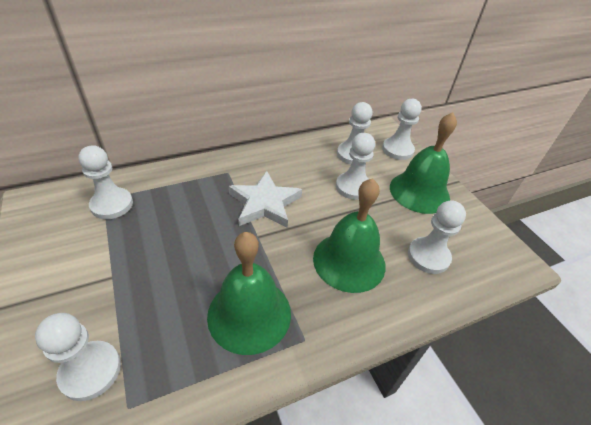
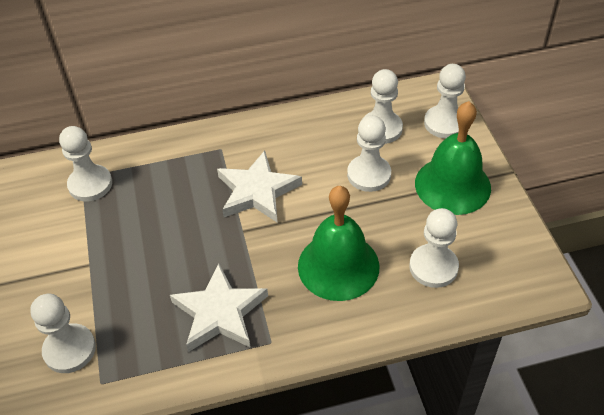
camera: 15 degrees right, 5 degrees up
(249, 314) = (220, 312): green bell -> white star

